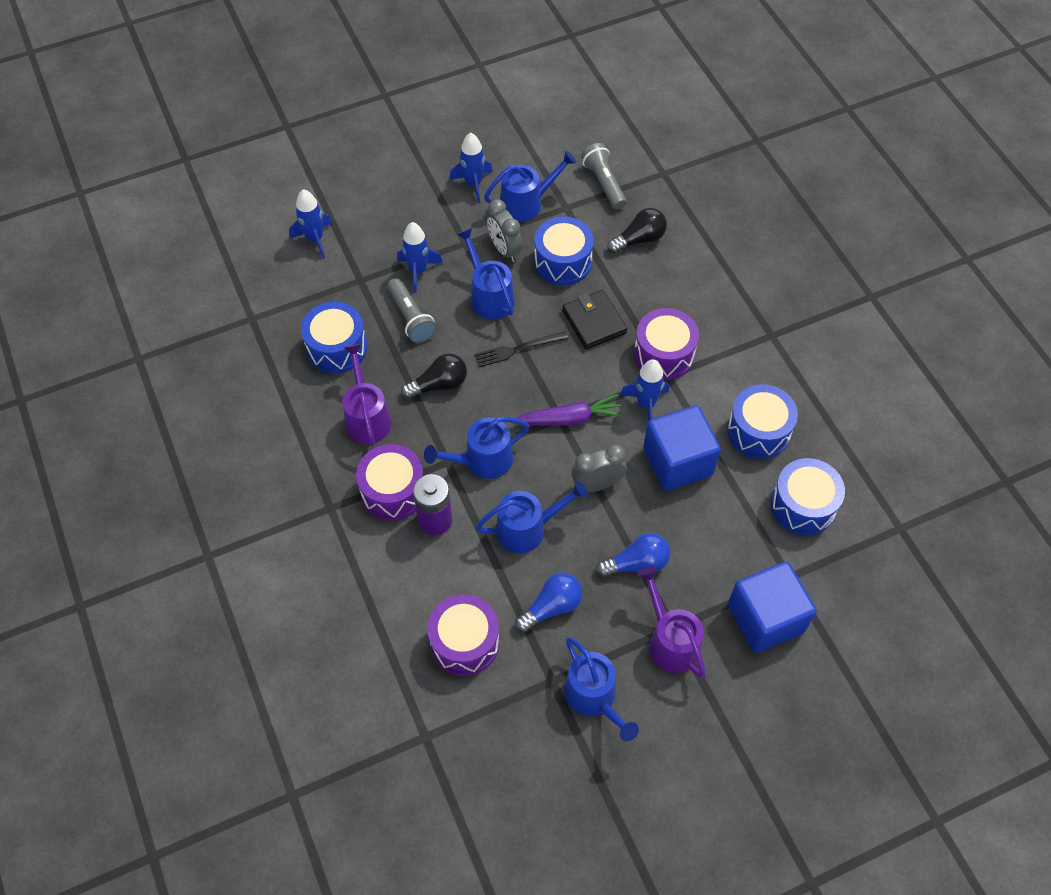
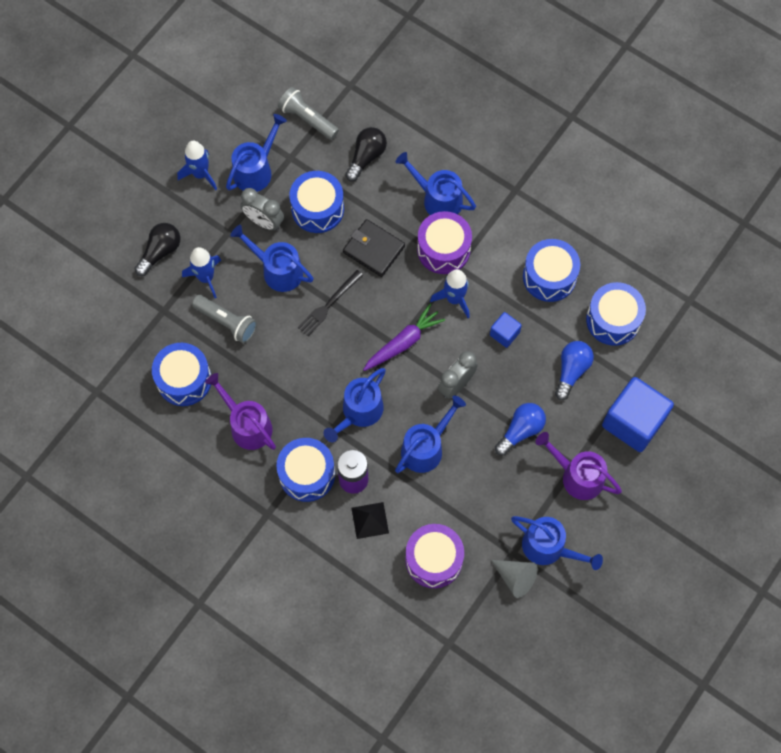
camera: 30 degrees left, 10 degrees up
(315, 239) = (100, 293): blue rocket -> none
(393, 491) = (307, 474): purple drum -> blue drum
(425, 568) = (370, 520): none -> black pyramid
(439, 385) = (286, 368): black light bulb -> black light bulb (160, 252)
(539, 709) = (515, 577): none -> grey cone
(551, 607) = (479, 498): blue light bulb -> blue light bulb (571, 371)
(678, 461) = (504, 334): blue cube -> blue cube, size x0.48
(686, 307) = (438, 199): none -> blue watering can

